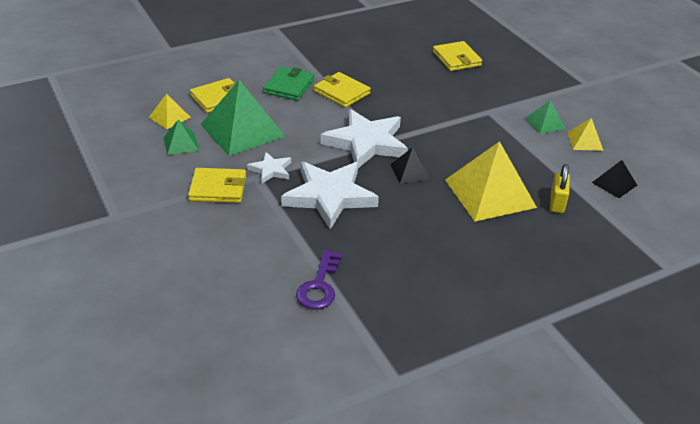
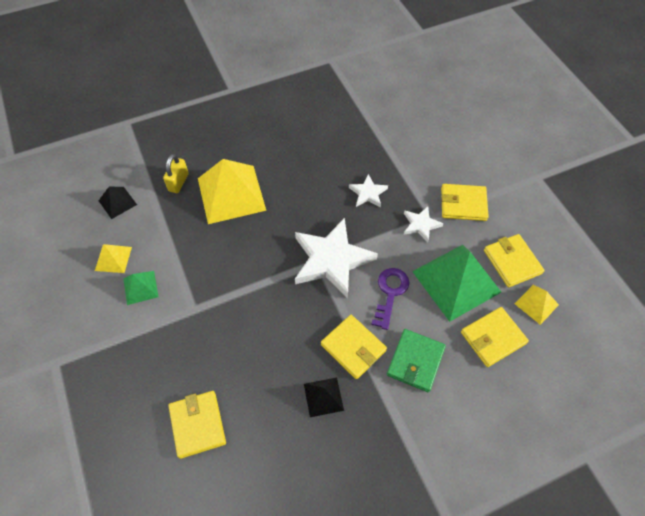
camera: 175 degrees left, 20 degrees up
(181, 143) = (512, 262): green pyramid -> yellow wallet
(319, 286) = (375, 115): purple key -> purple key (390, 293)
(329, 196) = (368, 193): white star -> white star, size x0.49
(410, 171) = (295, 221): black pyramid -> black pyramid (323, 397)

